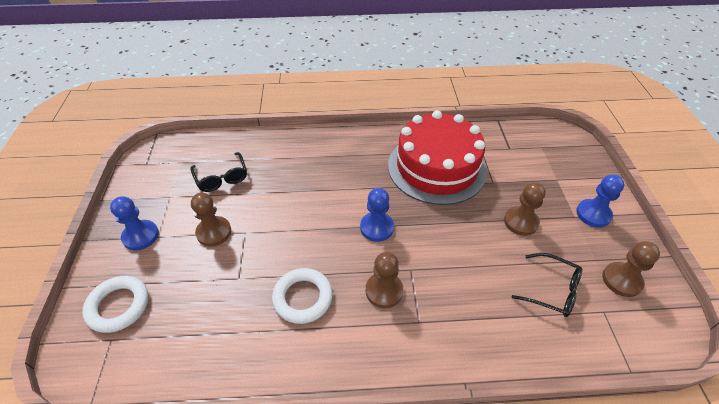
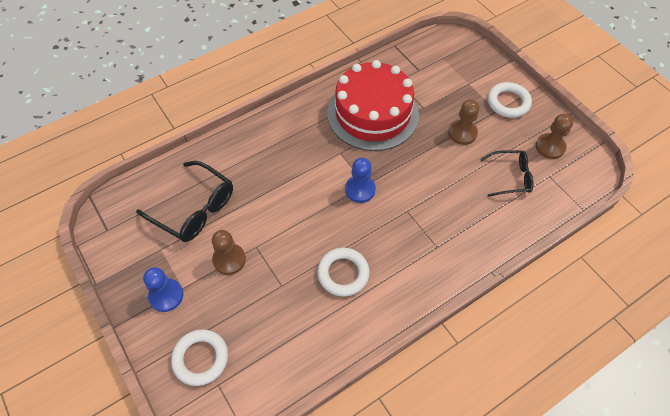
camera: 30 degrees left, 10 degrees up
(222, 178) = (194, 209): black glasses -> black glasses, size x1.57
(384, 291) = (398, 237): brown pawn -> none
(593, 214) = (508, 102): blue pawn -> white ring

